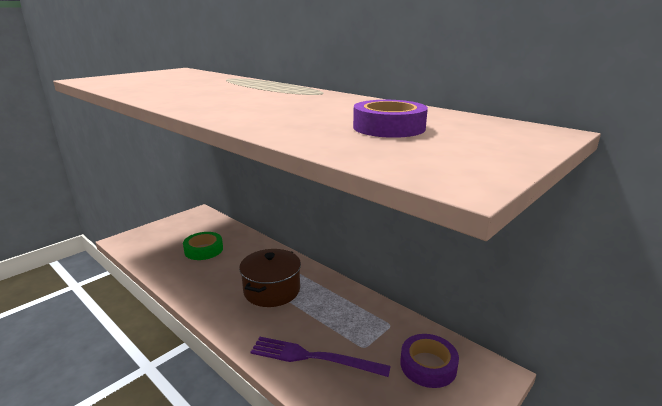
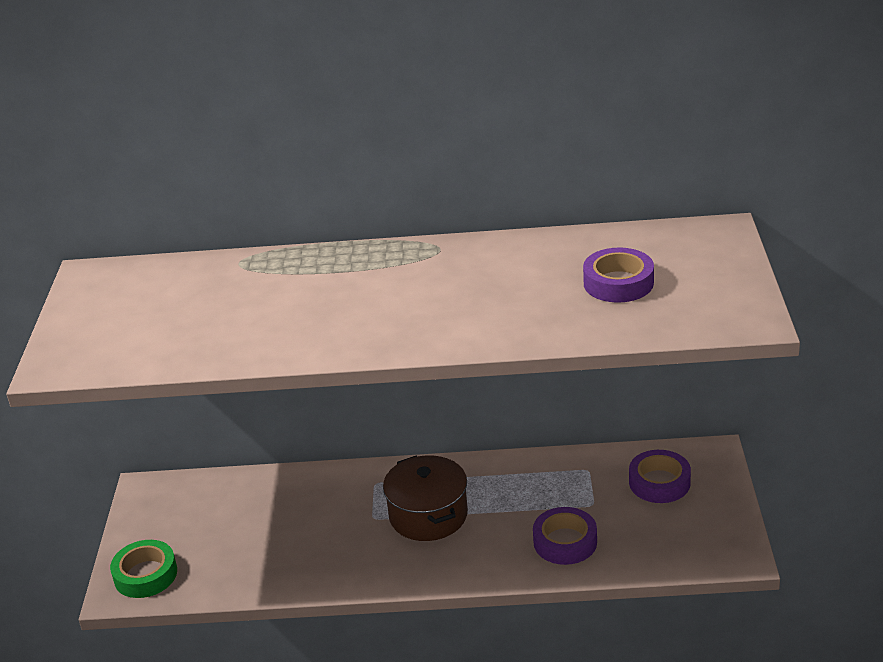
camera: 40 degrees left, 10 degrees up
(204, 250) = (261, 528): green tape -> green tape (145, 575)
(313, 357) = (565, 542): purple fork -> purple tape

